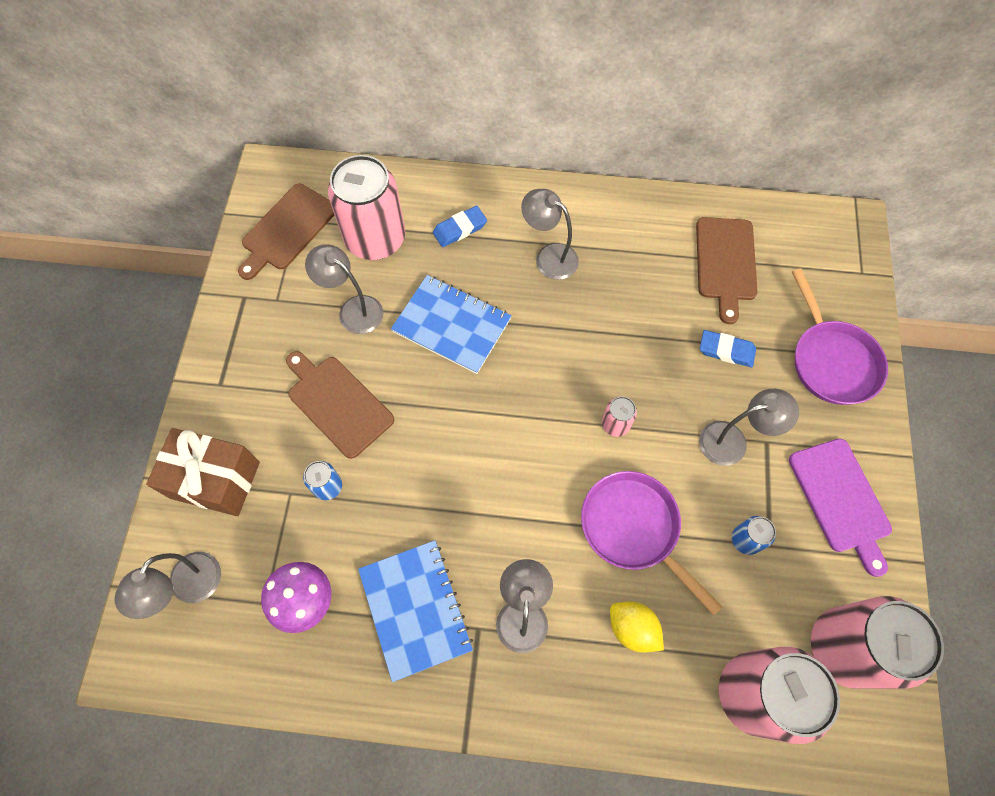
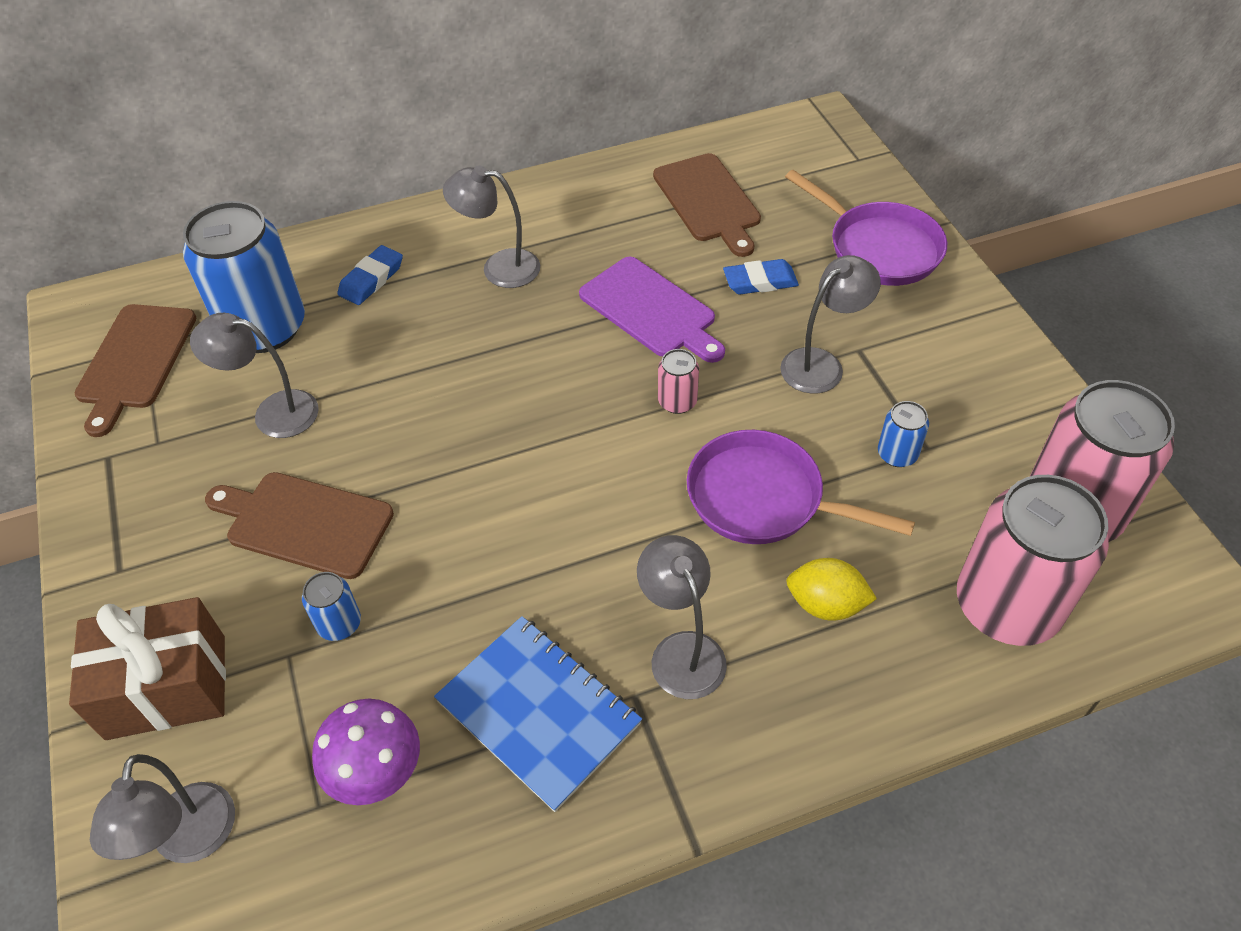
camera: 25 degrees left, 15 degrees down
(375, 239) = (264, 328): pink can -> blue can
(451, 325) = (415, 380): blue notebook -> none
(841, 499) = (973, 371): purple cutting board -> purple cutting board (651, 310)

